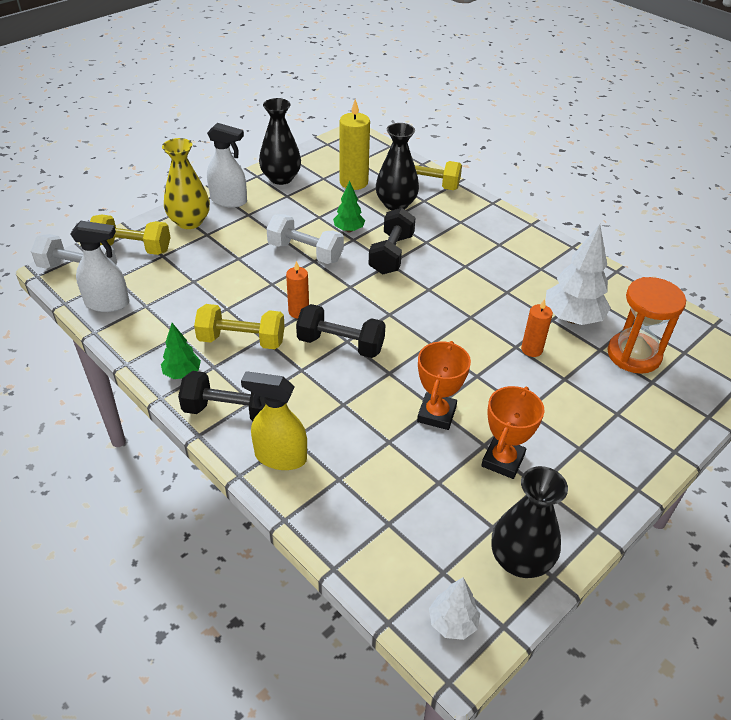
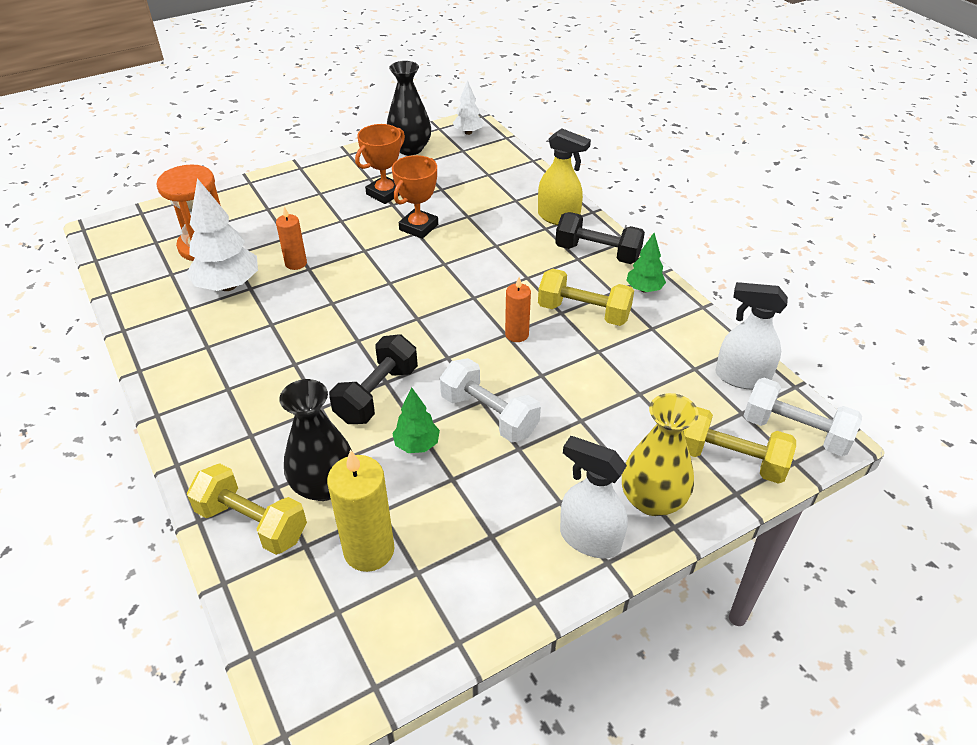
camera: 165 degrees left, 0 degrees up
(281, 178) = (493, 585): black vase -> none
(340, 344) = (481, 294): black dumbbell -> none

